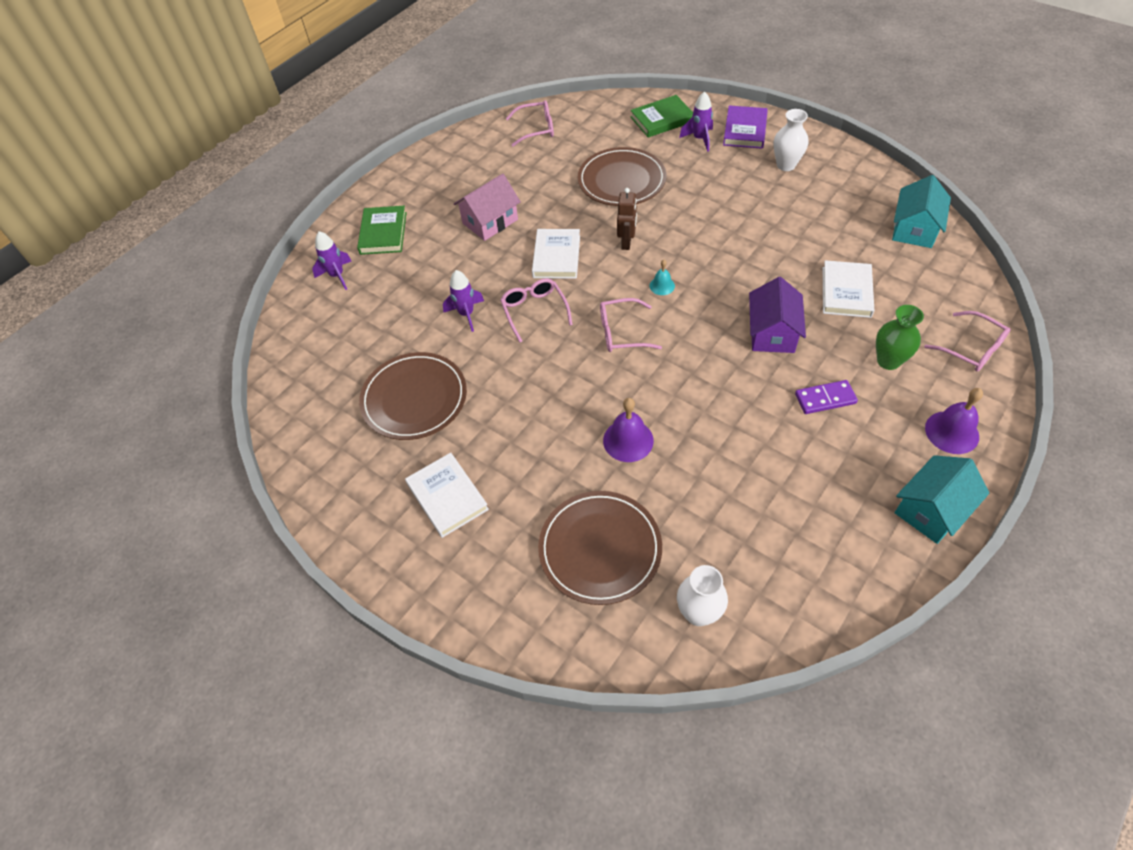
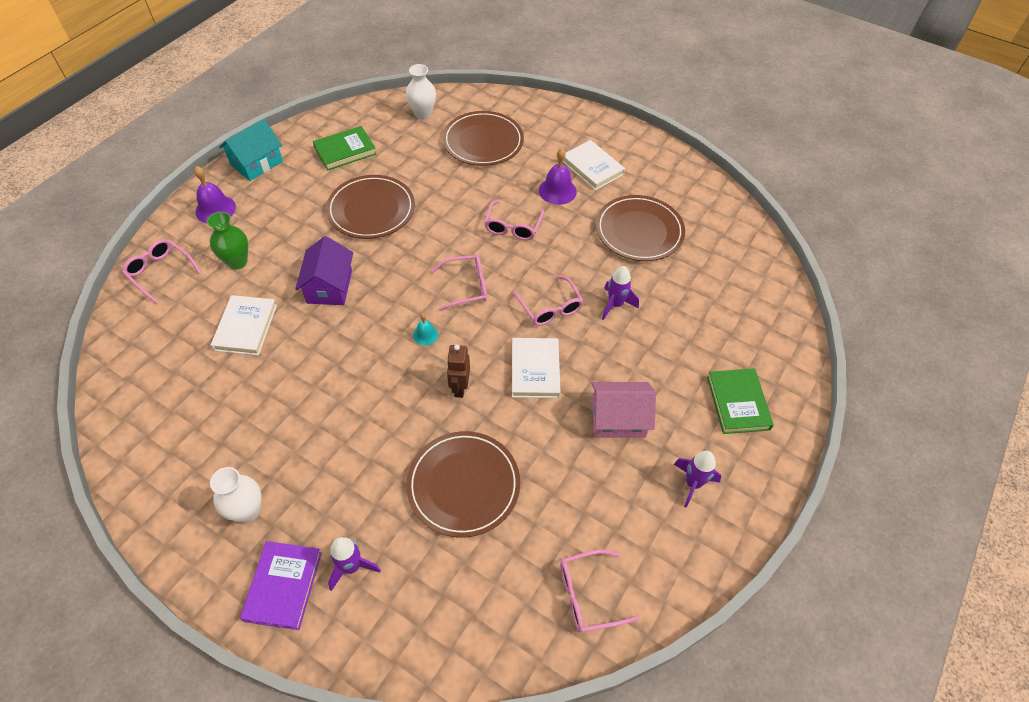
camera: 170 degrees right, 0 degrees up
(337, 276) = (763, 347): purple rocket -> purple rocket (692, 483)
(490, 221) = (618, 419): pink house -> pink house turned 45 degrees clockwise
(566, 405) = (513, 227): none -> pink glasses
(628, 440) = (463, 202): purple bell -> purple bell (557, 191)
(662, 119) = (400, 615): green book -> green book (345, 151)
(746, 430) = (371, 210): none -> brown plate
(825, 399) = (302, 232): purple domino -> none
(914, 229) = (139, 404): turquoise house -> none

